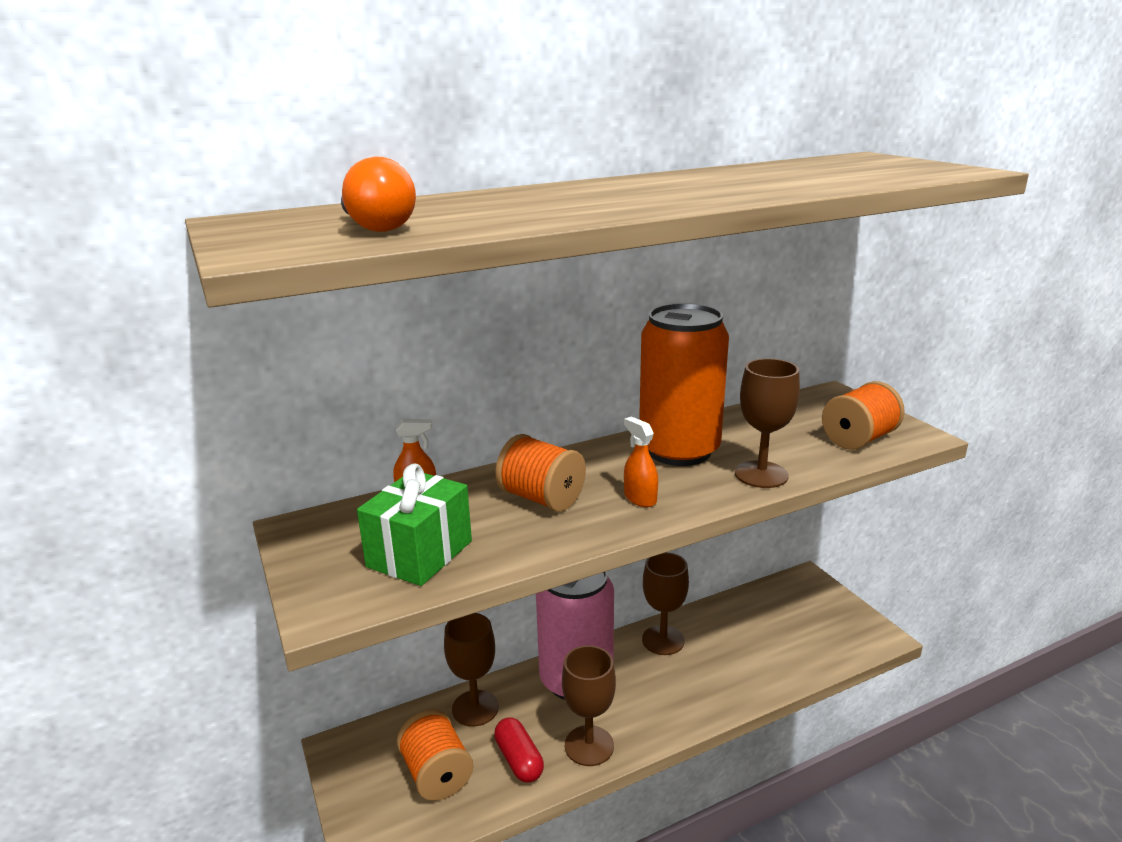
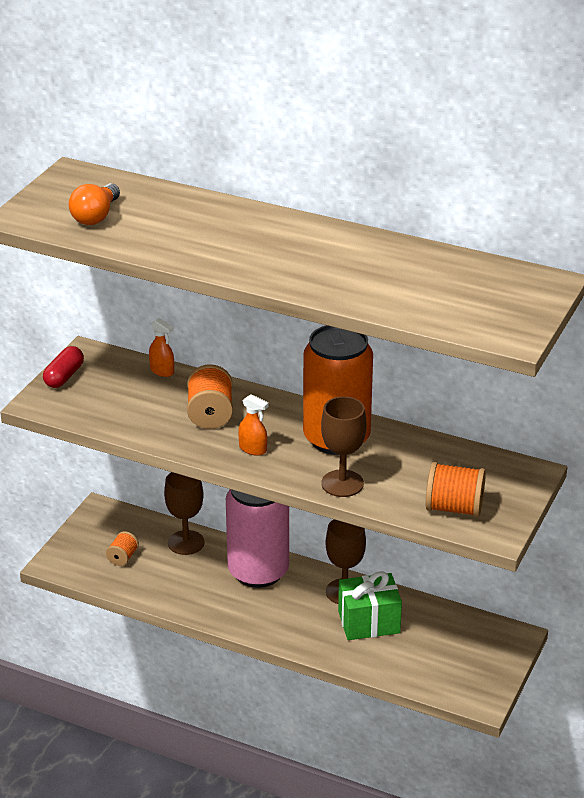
camera: 50 degrees right, 10 degrees up
(420, 554) = (109, 404): green gift -> green gift (369, 622)
(437, 774) = (123, 557): orange spool -> orange spool, size x0.58
(519, 760) = (167, 583): red capsule -> red capsule (64, 376)
(589, 745) = (208, 605): brown goblet -> none
(640, 498) = (253, 449): orange spray bottle -> orange spray bottle turned 105 degrees clockwise

